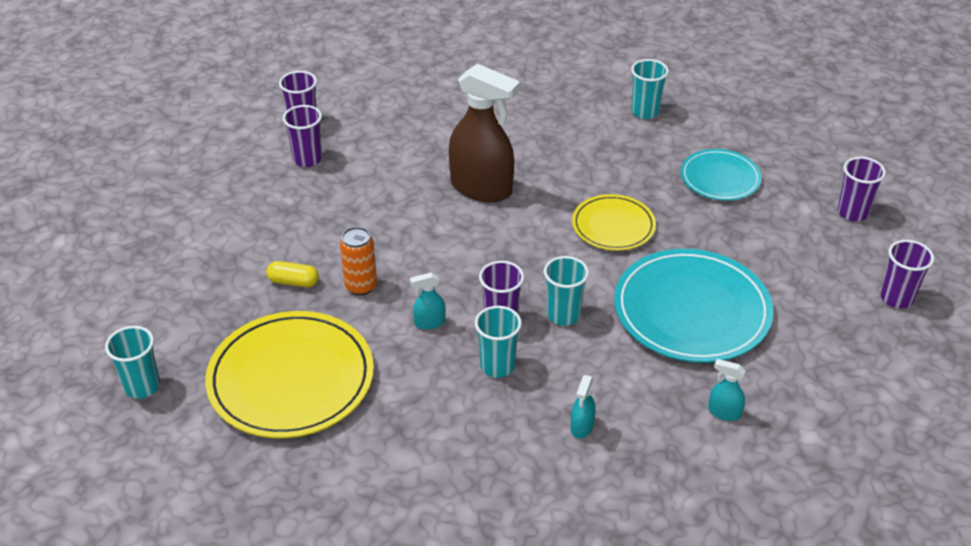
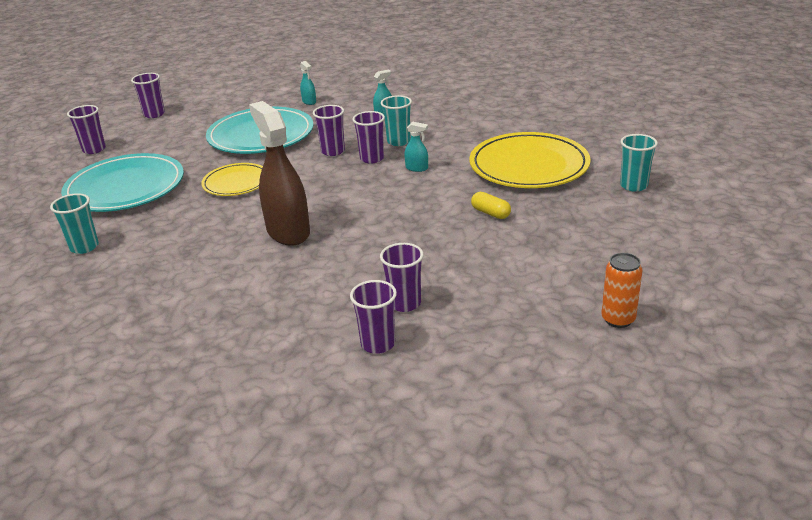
camera: 145 degrees left, 10 degrees down
(361, 286) = (443, 197): orange can -> orange can (618, 319)
(563, 315) = (333, 151): turquoise cup -> purple cup
(720, 178) = (125, 188): turquoise plate -> turquoise plate, size x1.75

